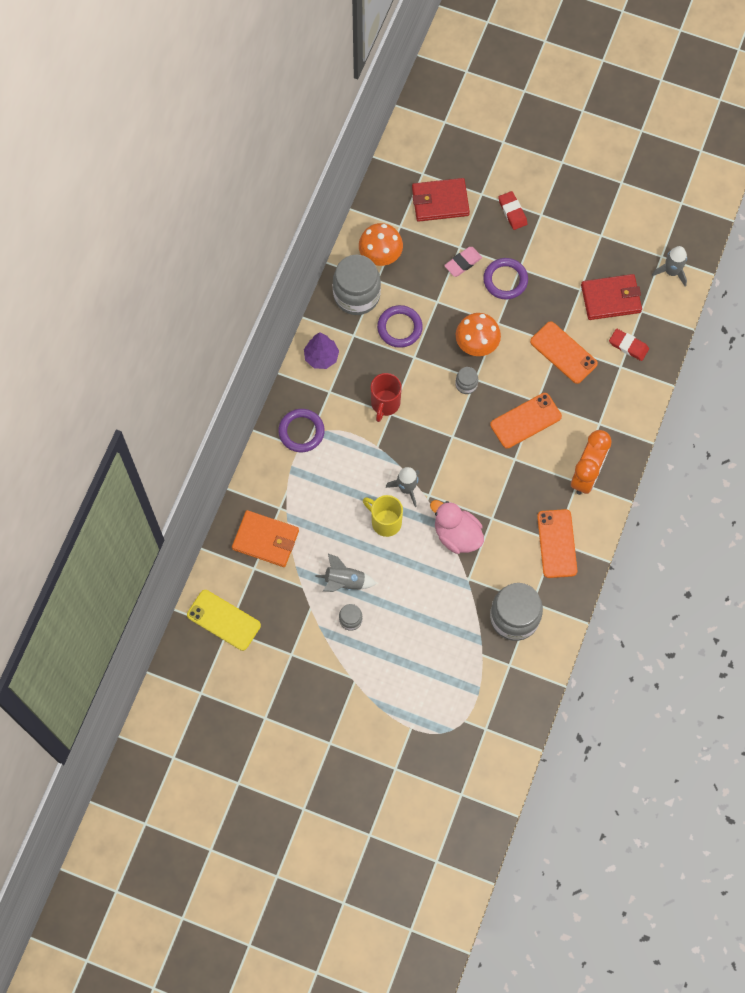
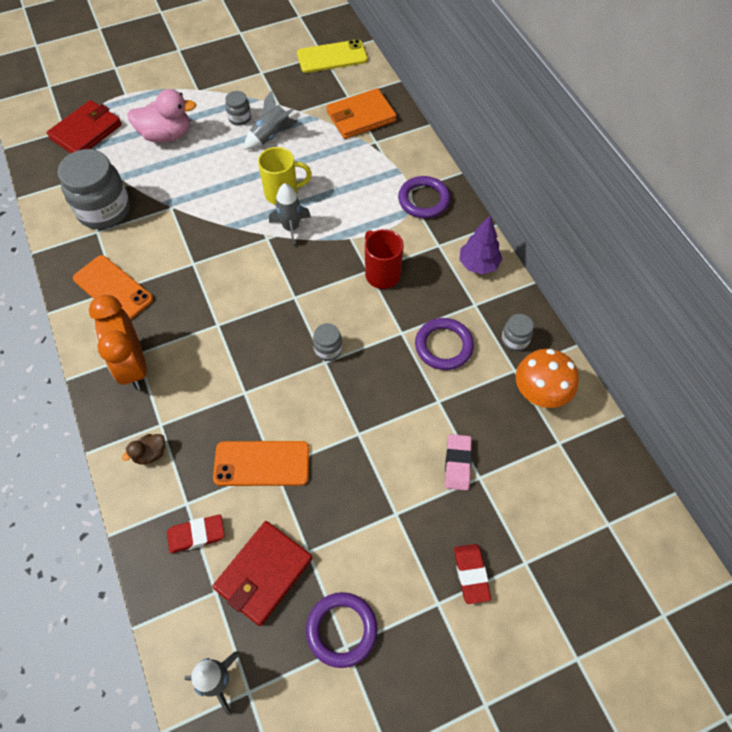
camera: 135 degrees right, 10 degrees down
(356, 295) = (514, 340): grey jar -> grey jar, size x0.46
(440, 201) = (554, 509): red wallet -> red wallet (86, 131)
(457, 535) = (212, 229): pink duck -> pink duck (166, 135)
(476, 345) = (356, 393): orange mushroom -> none
(505, 280) = (397, 486): purple ring -> purple ring (341, 630)
(512, 212) = (471, 574): red eraser -> red eraser turned 60 degrees clockwise
(525, 420) = (239, 365): orange phone -> none
(618, 411) = (150, 454): none -> brown duck

